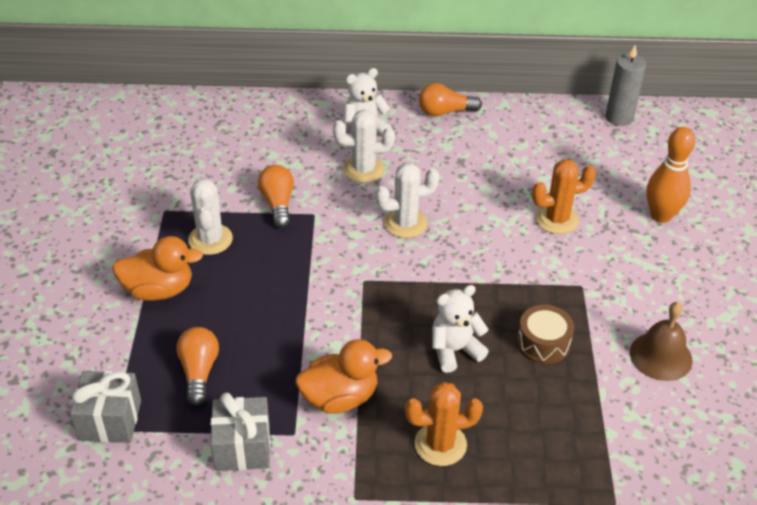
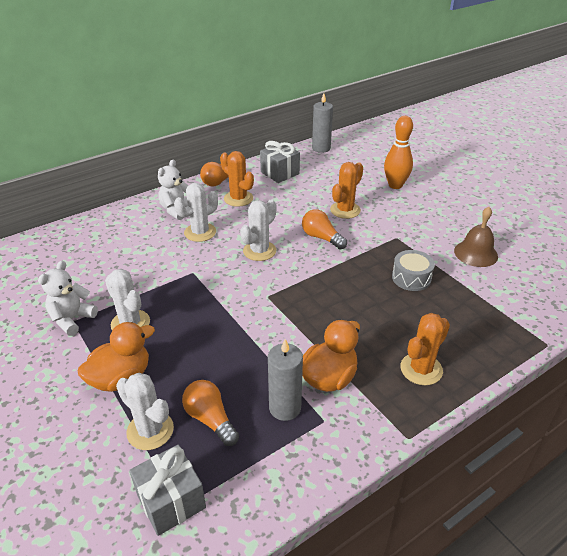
camera: 35 degrees left, 5 degrees down
(143, 352) = (150, 430): none -> white cactus
(242, 447) = (297, 453): grey gift -> grey gift (280, 173)
(271, 401) = (285, 408): none -> grey candle
(278, 204) = (160, 277): orange light bulb -> orange light bulb (321, 238)
(445, 145) = (238, 198): none -> orange cactus
(455, 350) = (368, 308): white teddy bear -> white teddy bear (72, 319)
(543, 343) = (411, 278): brown drum -> grey drum

